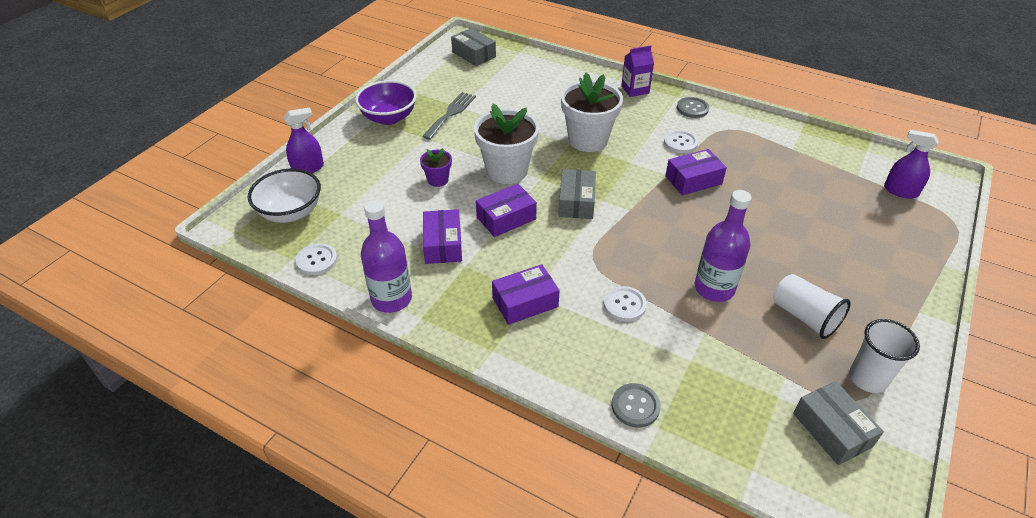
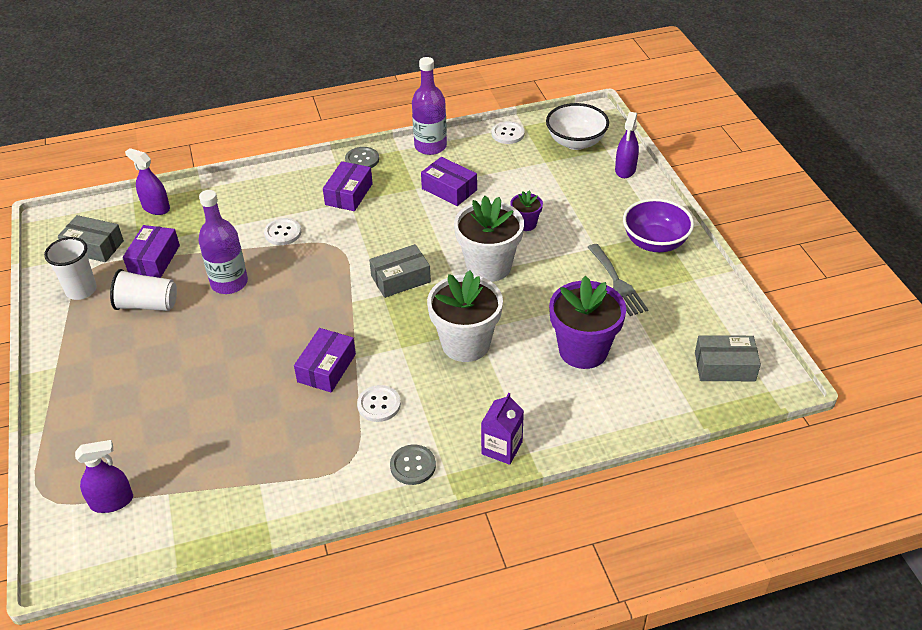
camera: 135 degrees right, 0 degrees up
(506, 218) = (434, 232): purple box -> purple box (154, 259)
(528, 98) = (583, 350): none -> purple flower pot
(576, 202) = (400, 279): grey box -> grey box turned 75 degrees counterclockwise
(635, 406) = (223, 188): grey button -> grey button (362, 160)
(730, 436) = (156, 208): none -> purple spray bottle

